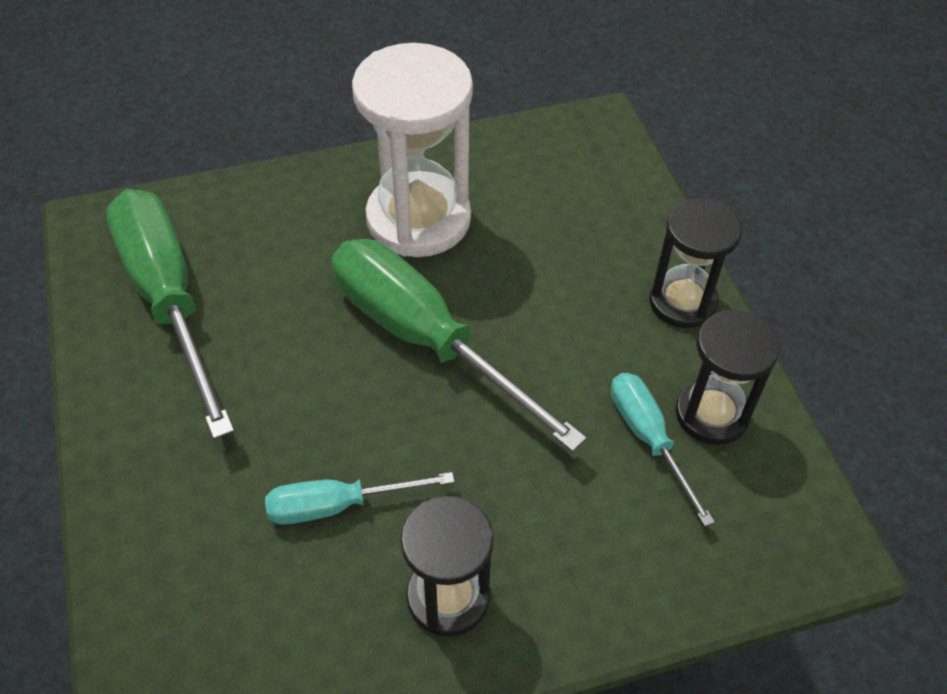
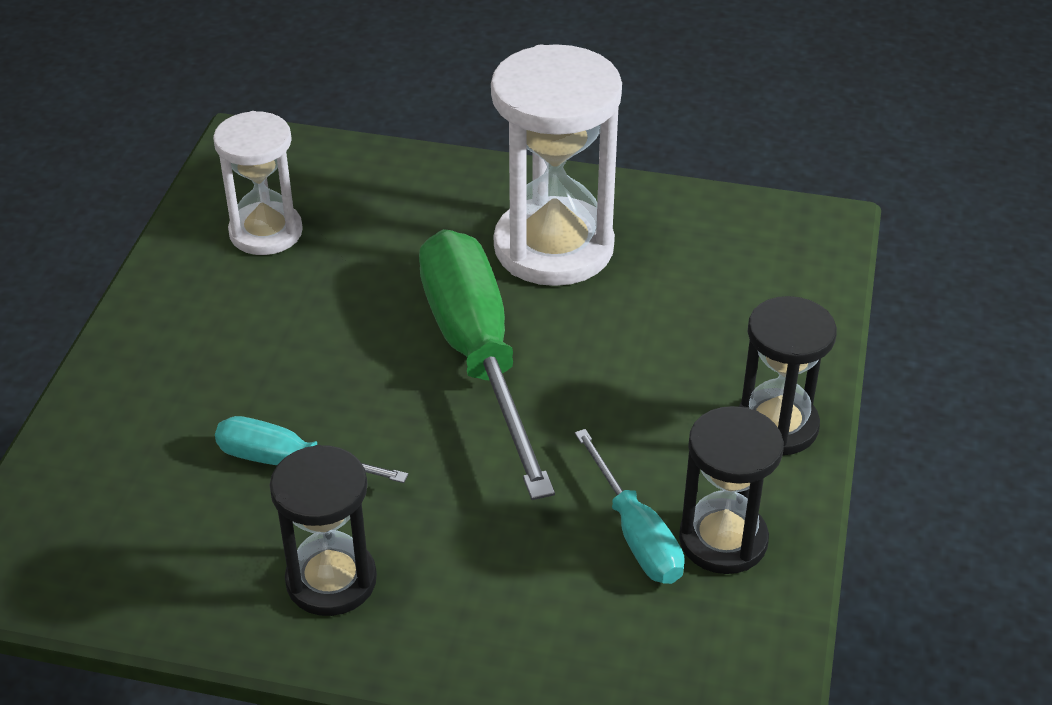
camera: 30 degrees right, 10 degrees down
(169, 299) = (266, 232): green screwdriver -> white hourglass
(648, 438) = (635, 533): turquoise screwdriver -> turquoise screwdriver turned 150 degrees clockwise

